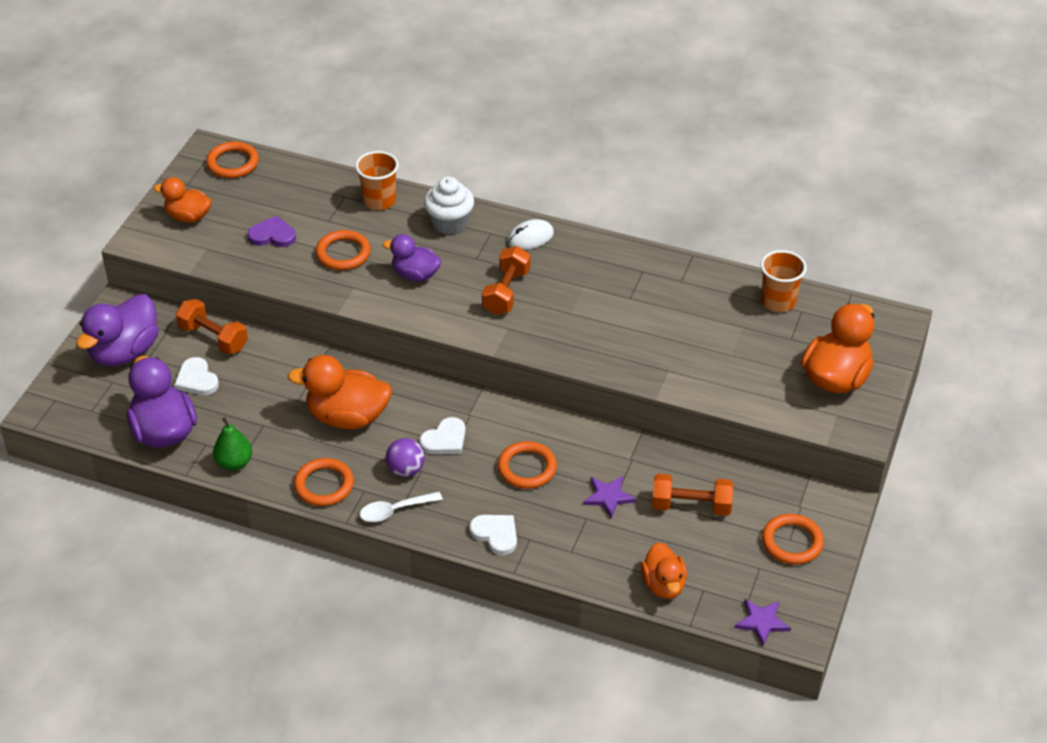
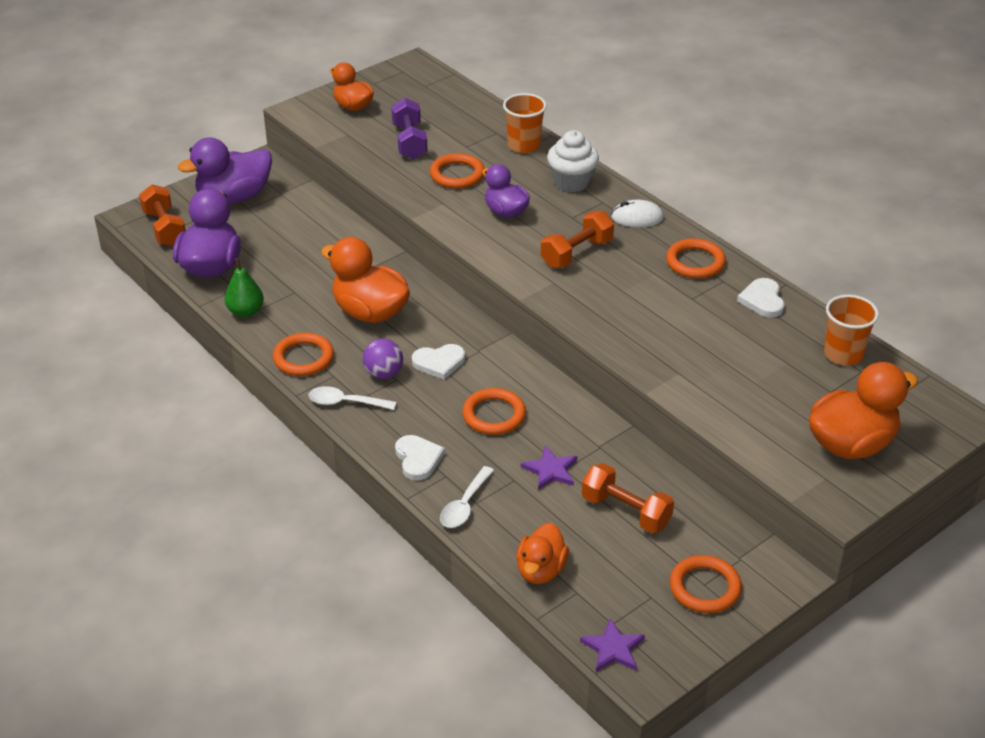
camera: 30 degrees right, 5 degrees down
(196, 379) = (272, 238): white heart -> white heart (762, 300)
(213, 338) = (312, 212): orange dumbbell -> orange dumbbell (164, 228)
(233, 163) = (424, 79): orange ring -> orange ring (695, 262)
(272, 235) = (409, 142): purple heart -> purple dumbbell
(564, 557) = (465, 505): none -> white spoon

